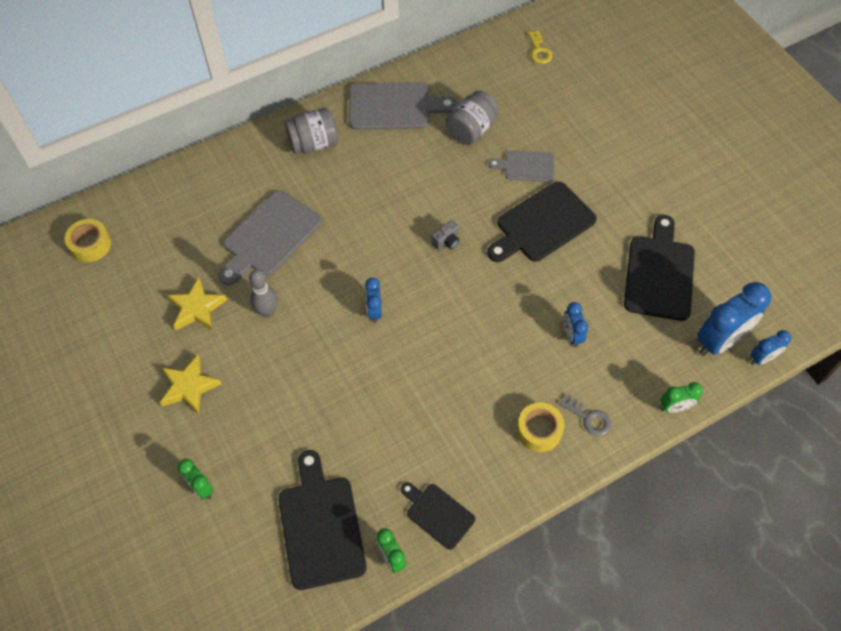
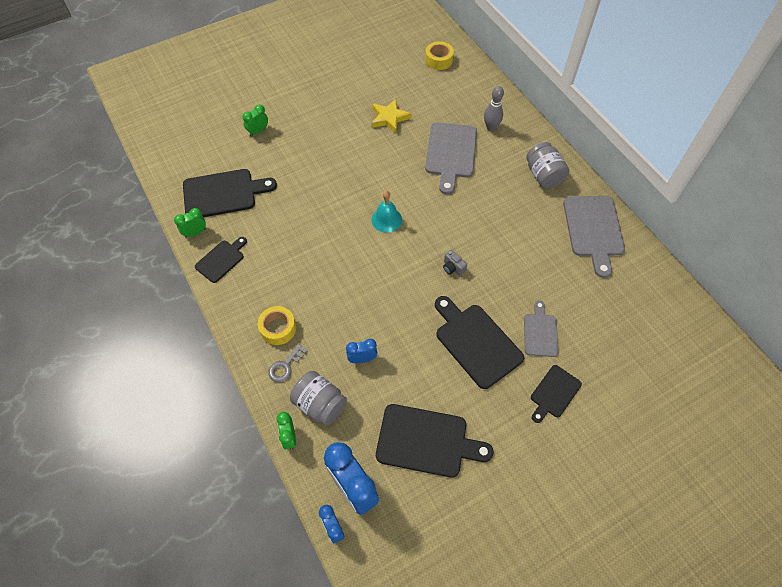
camera: 90 degrees right, 0 degrees up
(189, 386) = (329, 119): yellow star -> none
(267, 311) = (386, 156): grey bowling pin -> grey bowling pin (491, 127)
(269, 237) = (451, 153): grey cutting board -> grey cutting board turned 120 degrees counterclockwise
(374, 311) = (386, 219): blue clock -> turquoise bell
(471, 130) = (576, 289): grey jar -> grey jar (320, 404)
(539, 51) = (691, 352): yellow key -> none
(593, 161) = (554, 393): none -> black cutting board

